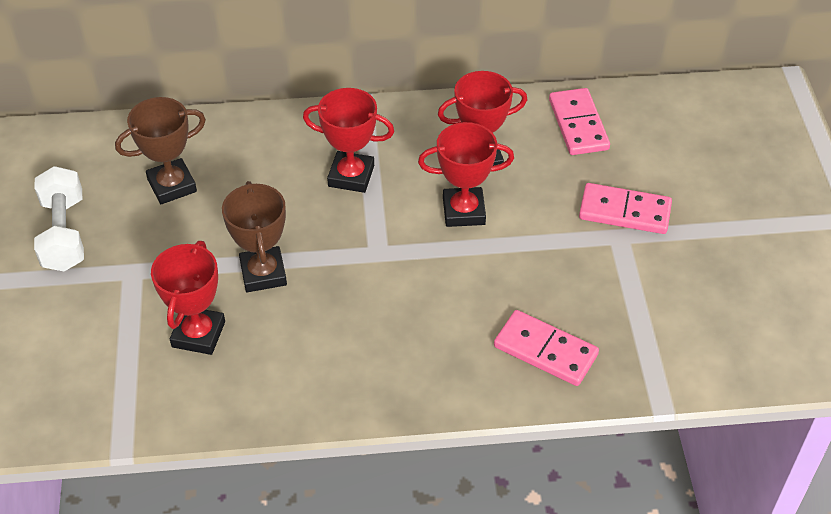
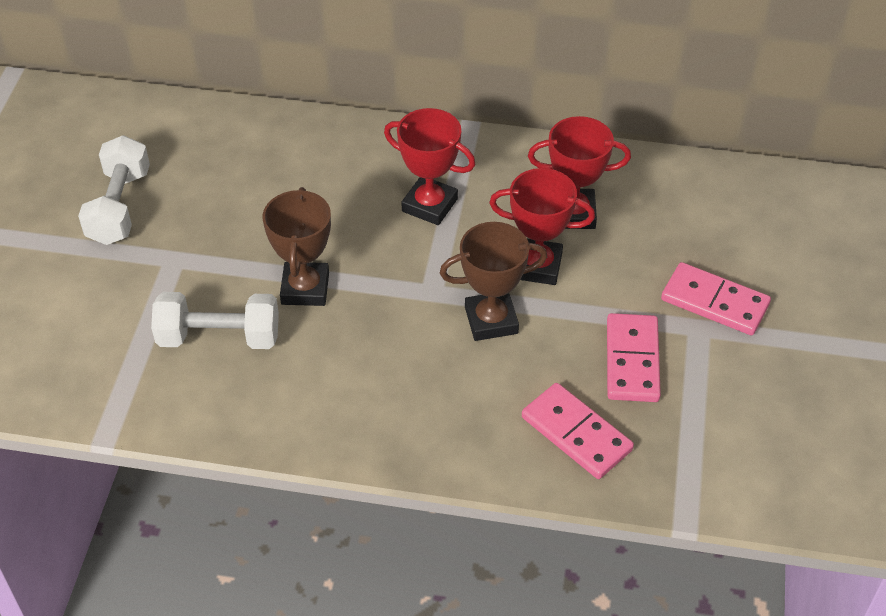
camera: 15 degrees right, 0 degrees up
(172, 185) = (242, 179): brown trophy -> brown trophy (491, 320)
(198, 334) = (219, 337): red trophy -> white dumbbell
(578, 124) = (695, 197): pink domino -> pink domino (632, 361)

